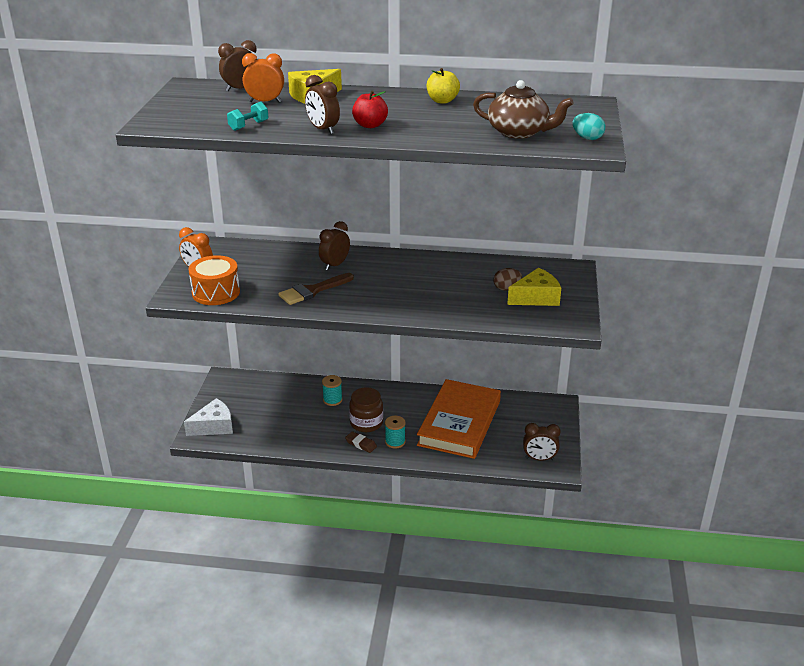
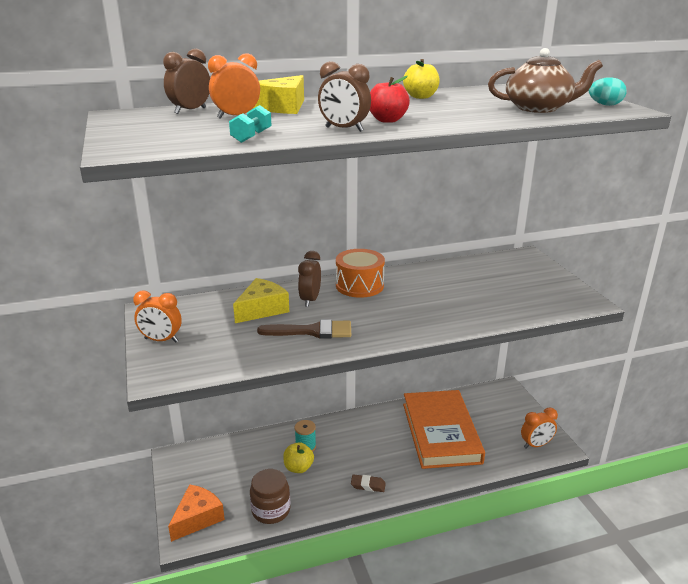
camera: 25 degrees left, 5 degrees down
(214, 426) = (197, 518): white cheese -> orange cheese
(216, 292) = (204, 360): orange drum -> orange drum (359, 285)
(312, 291) = (312, 331): brown brush -> brown brush turned 120 degrees counterclockwise
(315, 414) = (298, 468): none -> yellow apple
(366, 423) = (356, 461): brown jar -> brown jar (271, 510)
(395, 442) = (398, 471): turquoise spool -> none
(506, 288) = (493, 284): brown egg -> none
(536, 297) = (527, 287): yellow cheese -> yellow cheese (262, 309)
(539, 459) = (536, 445): brown clock -> orange clock

